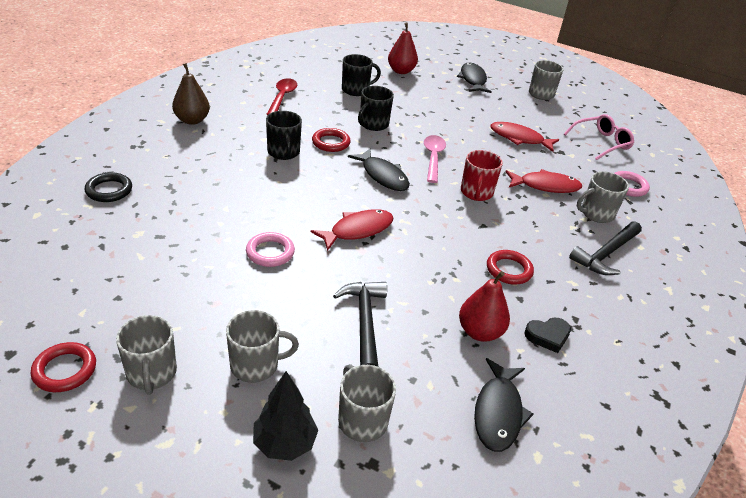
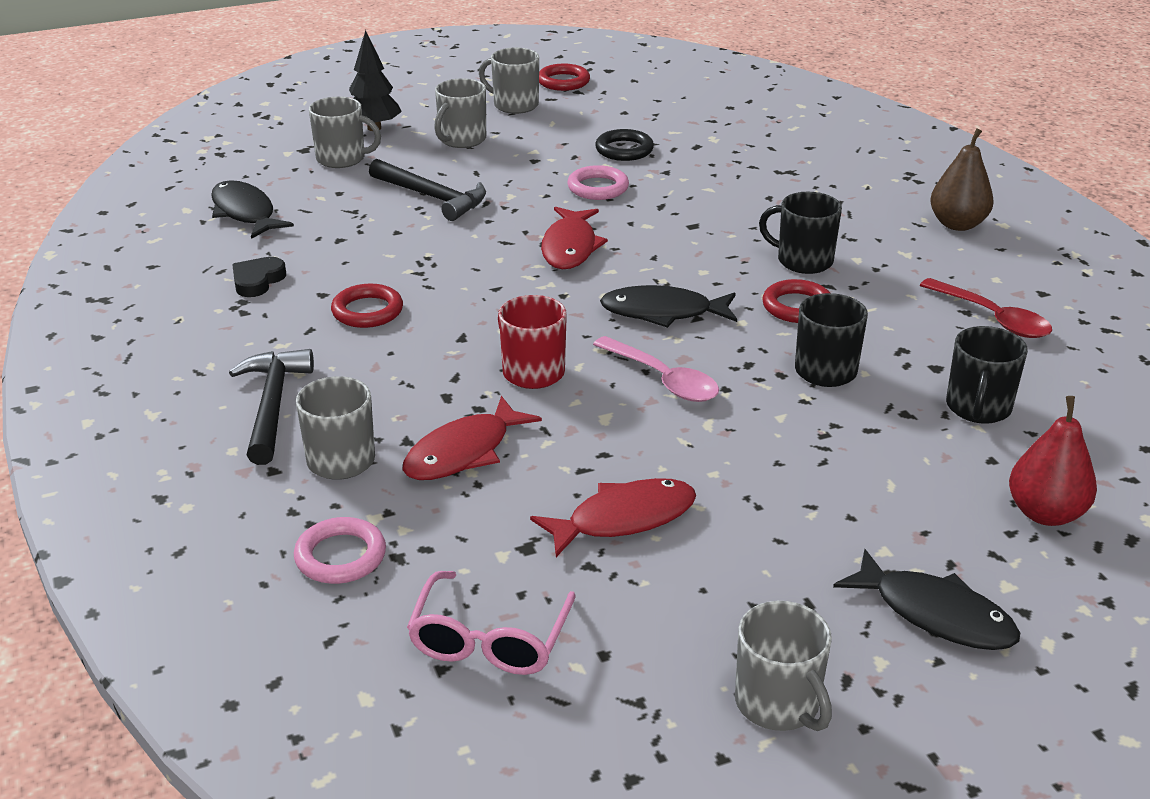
camera: 135 degrees right, 5 degrees down
(109, 190) = (814, 141): black ring -> black ring (624, 150)
(480, 332) = (326, 247): red pear -> none

